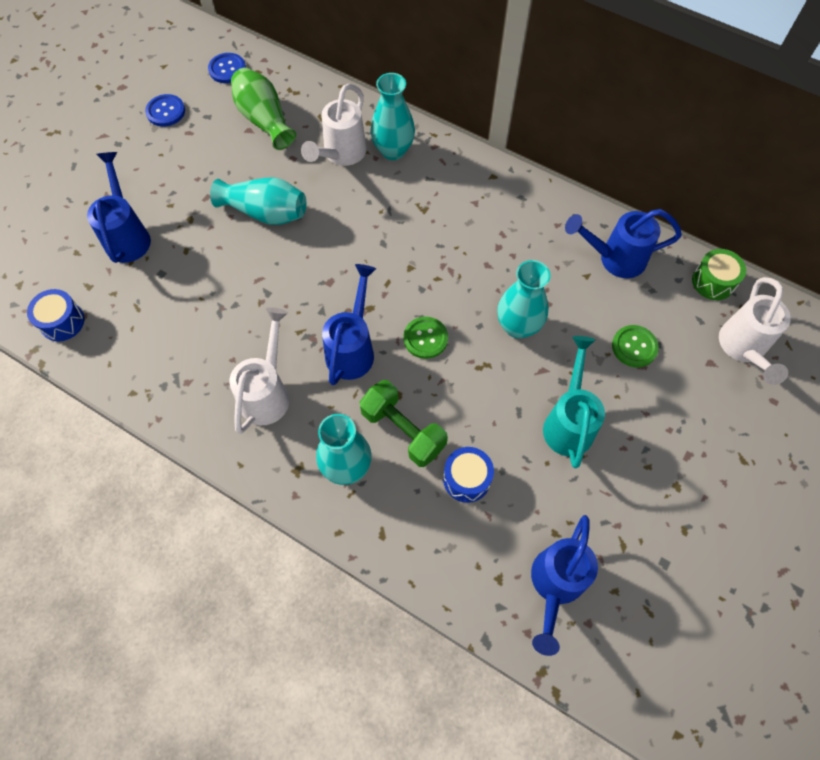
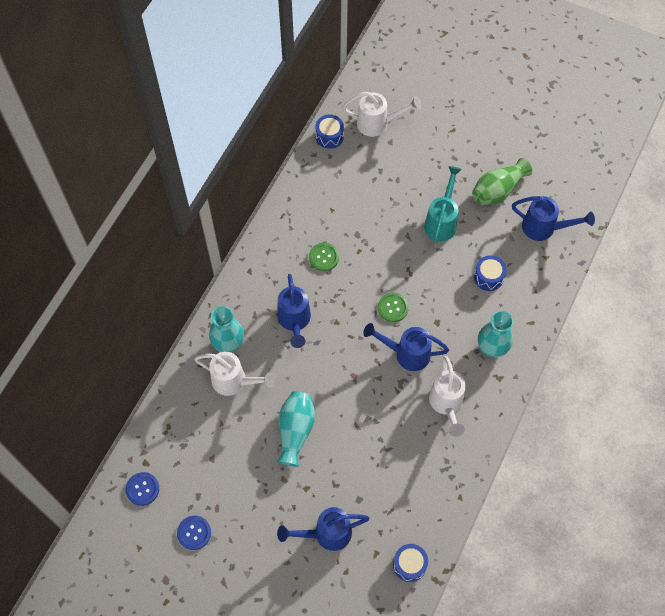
camera: 95 degrees left, 0 degrees up
(264, 120) = (200, 447): green vase -> green vase (498, 190)
(268, 392) = (446, 404): white watering can -> white watering can turned 105 degrees counterclockwise
(403, 430) = (462, 316): green dumbbell -> none
(518, 326) = (377, 251): turquoise vase -> none
(568, 422) = (442, 221): turquoise watering can -> turquoise watering can turned 105 degrees clockwise
(614, 259) = (316, 193): blue watering can -> blue watering can (294, 321)
(634, 347) = (384, 183): green button -> green button (324, 257)
(713, 281) = (329, 136): green drum -> blue drum

